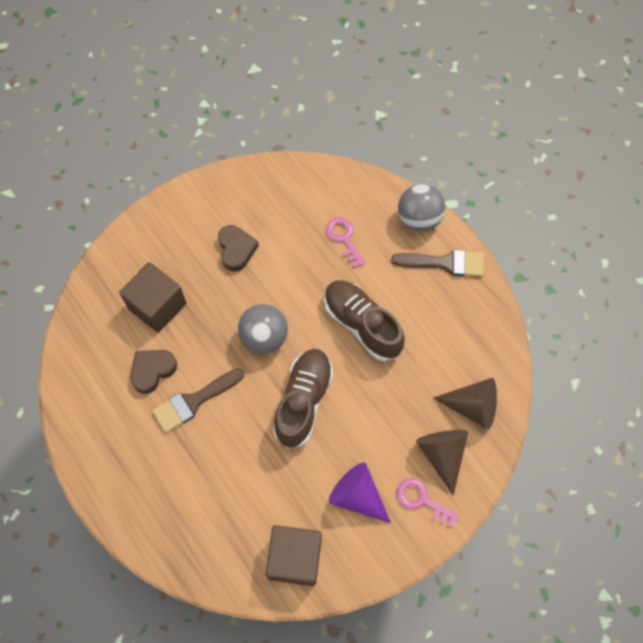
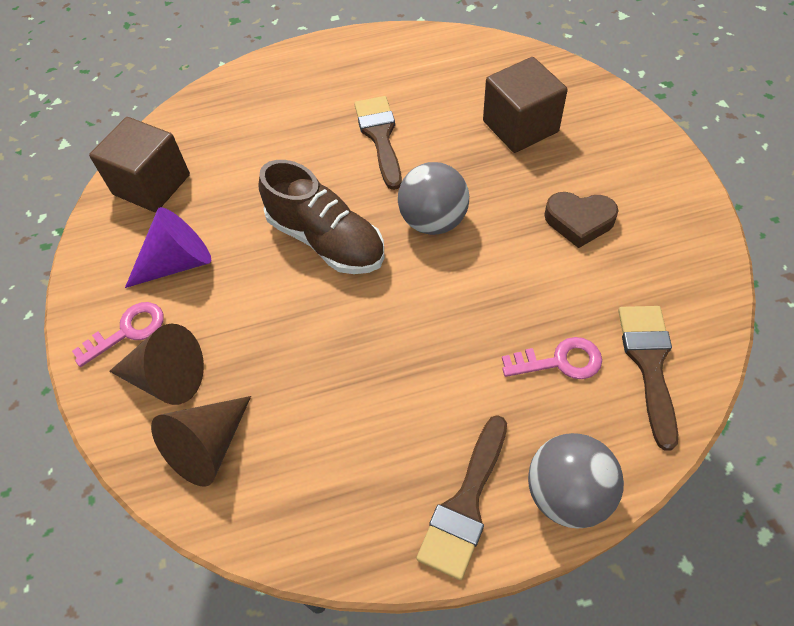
camera: 115 degrees right, 10 degrees down
(152, 371) = (435, 108): brown heart -> none
(328, 195) = (649, 363): none -> brown brush
(362, 324) = (404, 340): brown shoe -> none

